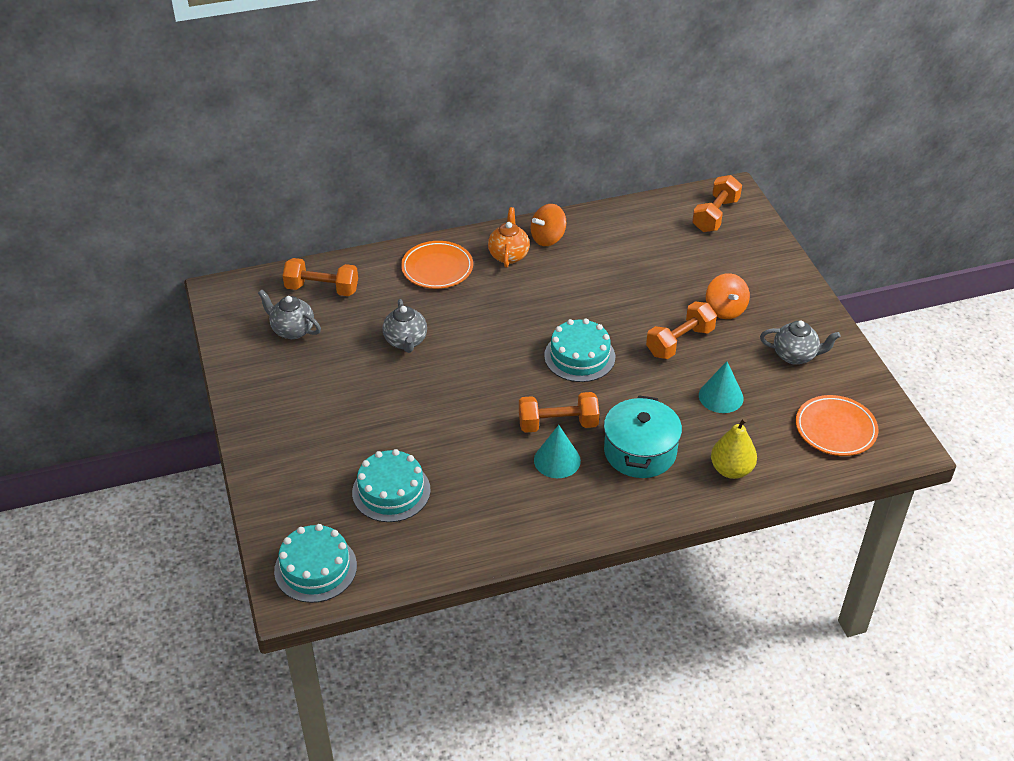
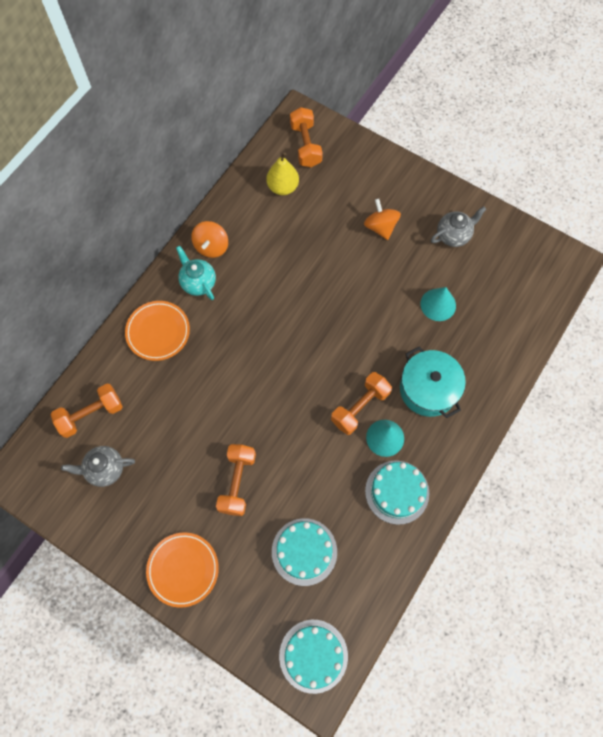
camera: 40 degrees left, 25 degrees up
(406, 341) = (197, 416): grey teapot -> none
(508, 255) = (198, 283): orange teapot -> turquoise teapot
(579, 356) = (324, 338): turquoise cake -> turquoise cake (397, 492)
(680, 342) = (376, 277): orange dumbbell -> orange dumbbell (237, 482)
(725, 309) = (380, 227): orange spinning top -> orange spinning top turned 150 degrees counterclockwise
(731, 470) = (492, 360): yellow pear -> yellow pear (283, 187)
(835, 429) = (523, 279): orange plate -> orange plate (183, 569)

